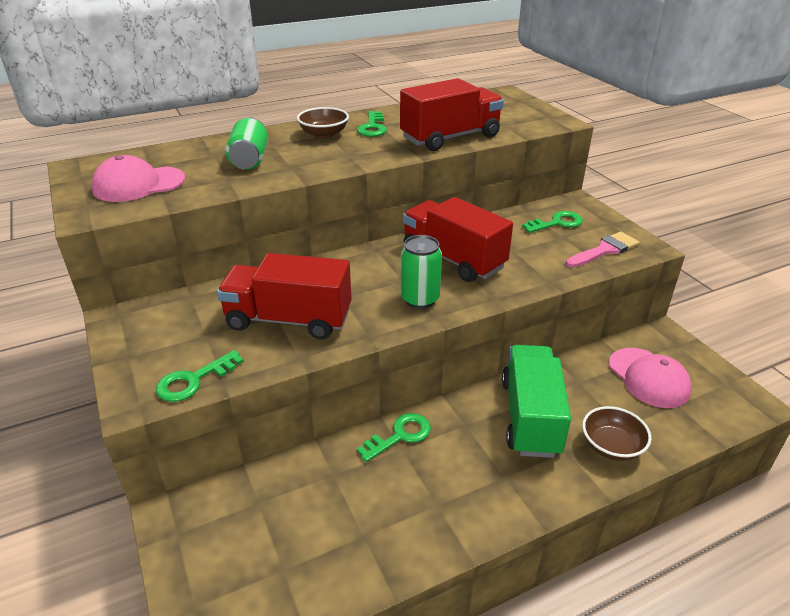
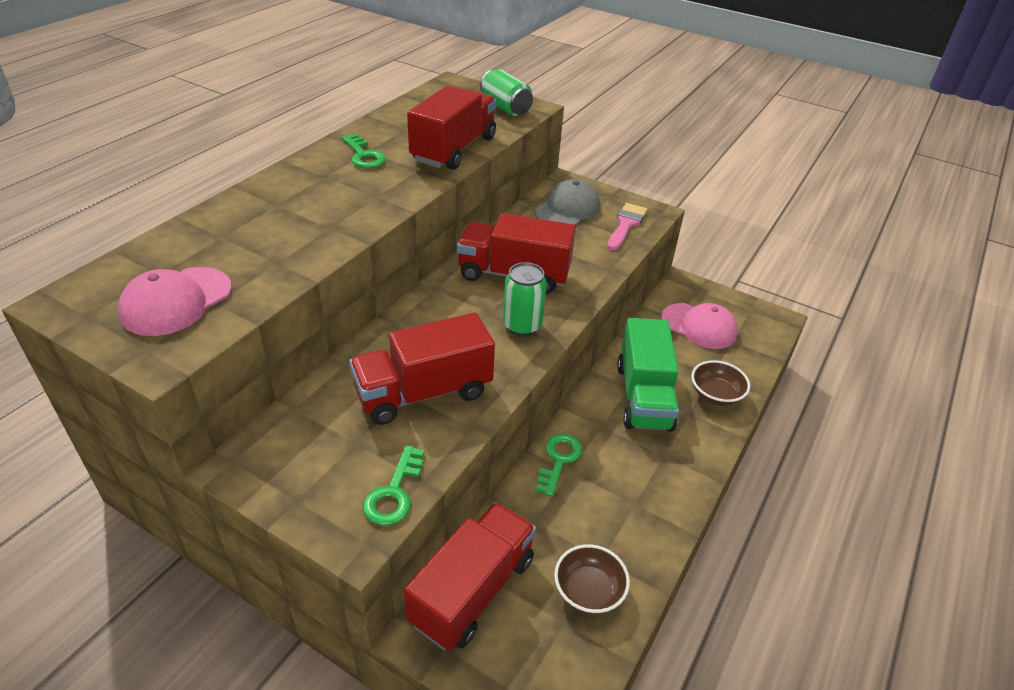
camera: 35 degrees left, 5 degrees up
(235, 503) = (472, 591): none -> red truck
(249, 159) = (273, 231): green can -> green can (505, 107)
(324, 134) = (321, 177): brown bowl -> brown bowl (588, 591)
(530, 417) = (643, 396): green truck -> green truck turned 150 degrees counterclockwise
(556, 223) = (568, 209): green key -> grey cap

